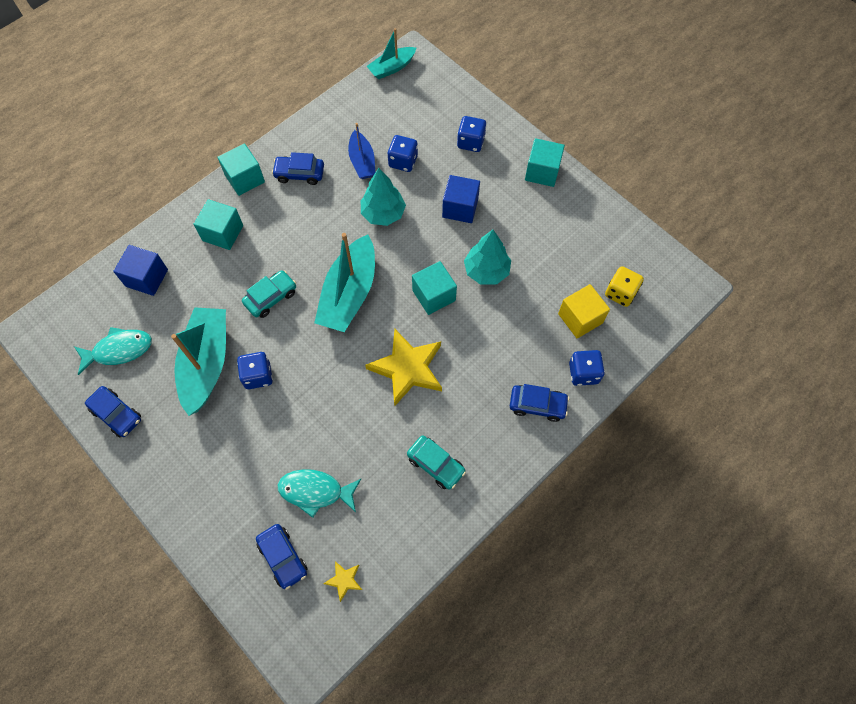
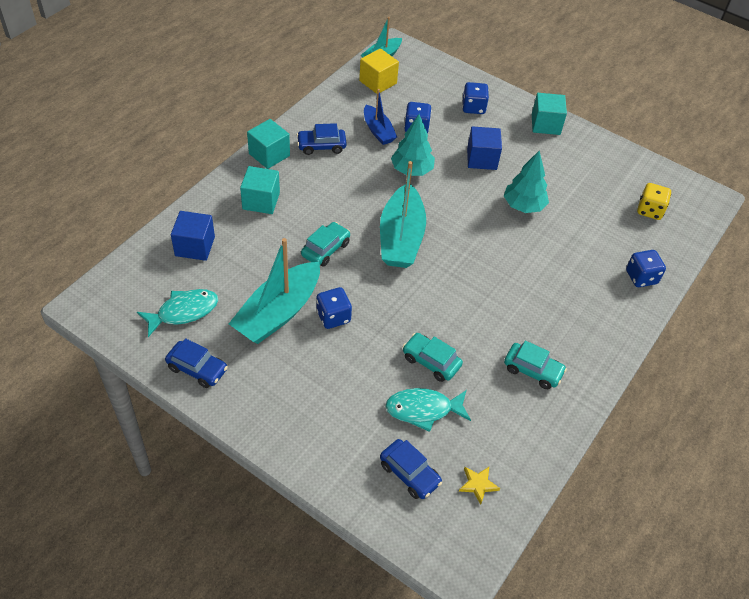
camera: 15 degrees left, 15 degrees down
(207, 363) = (278, 312): turquoise boat -> turquoise boat turned 135 degrees counterclockwise
(338, 440) = (431, 361): none -> turquoise car
(407, 368) = (477, 293): yellow star -> none
(434, 295) = (482, 230): turquoise cube -> none
(537, 405) = (609, 308): blue car -> none
(580, 318) = (622, 234): yellow cube -> yellow cube (378, 82)

